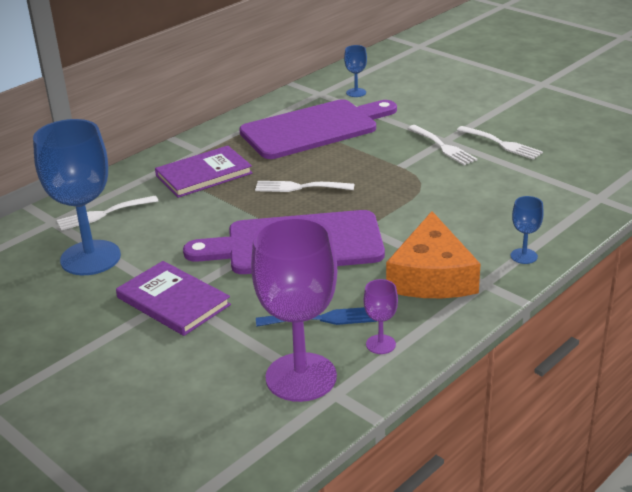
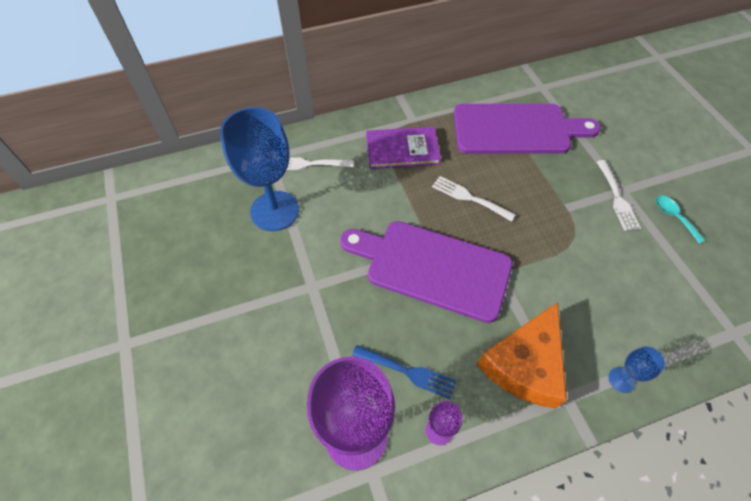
camera: 25 degrees right, 25 degrees up
(173, 301) = (307, 291): purple book -> none
(356, 92) = (573, 97): blue goblet -> none
(502, 144) = (674, 217): white fork -> turquoise spoon

